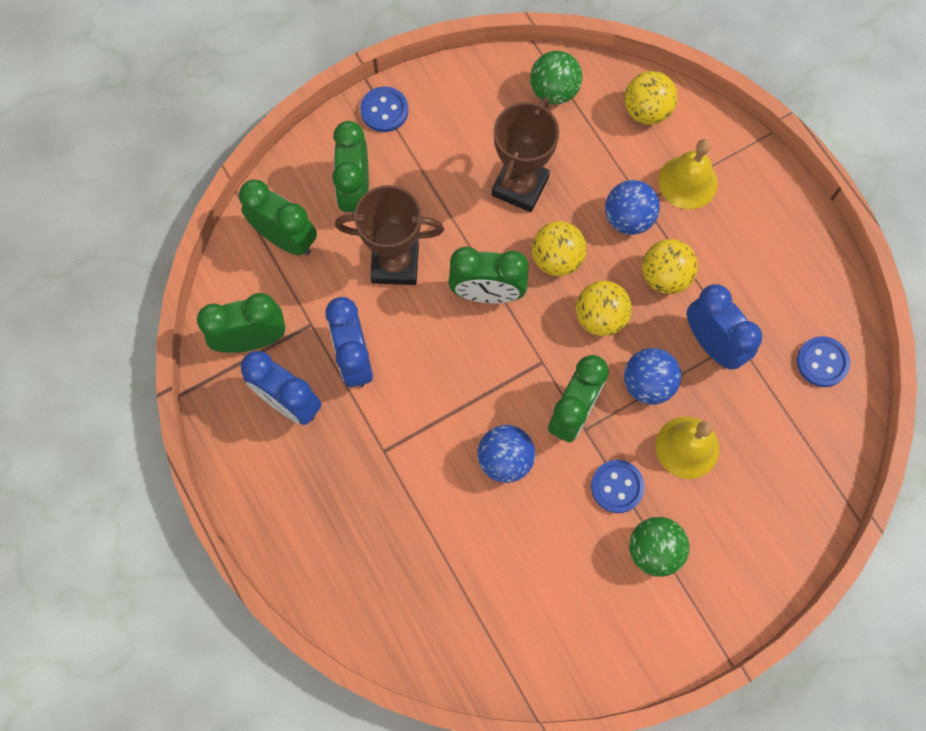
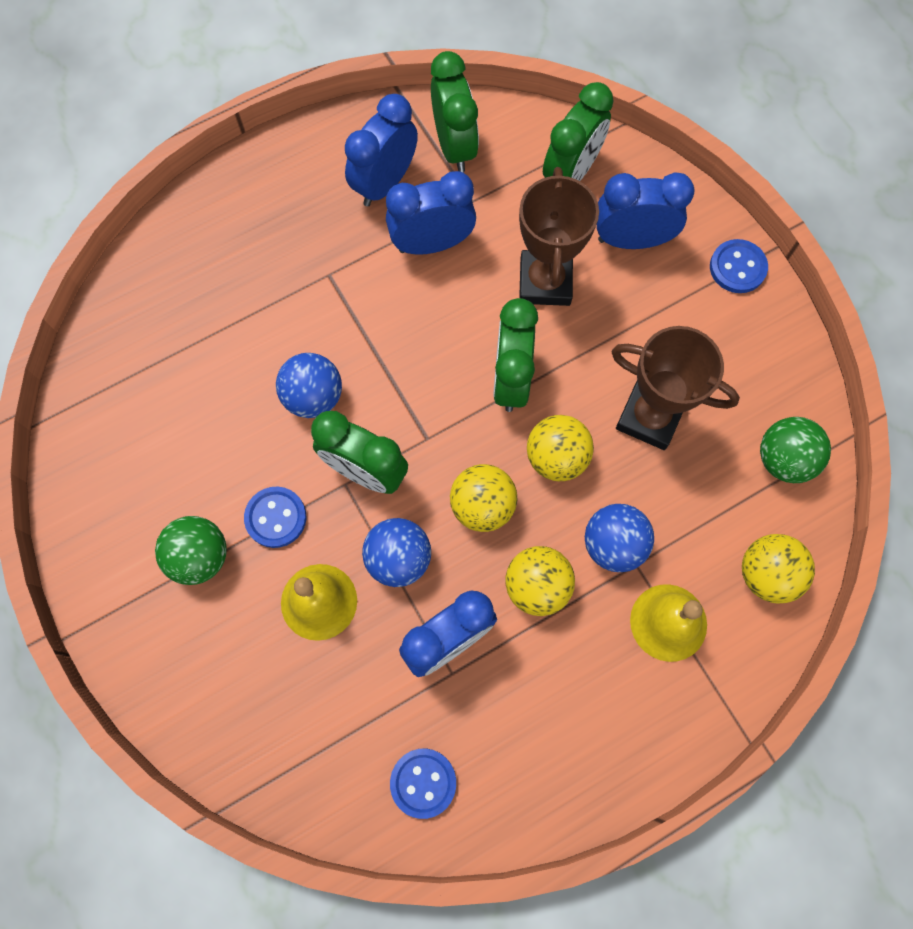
camera: 90 degrees right, 0 degrees up
(355, 191) = (631, 240): green clock -> blue clock

